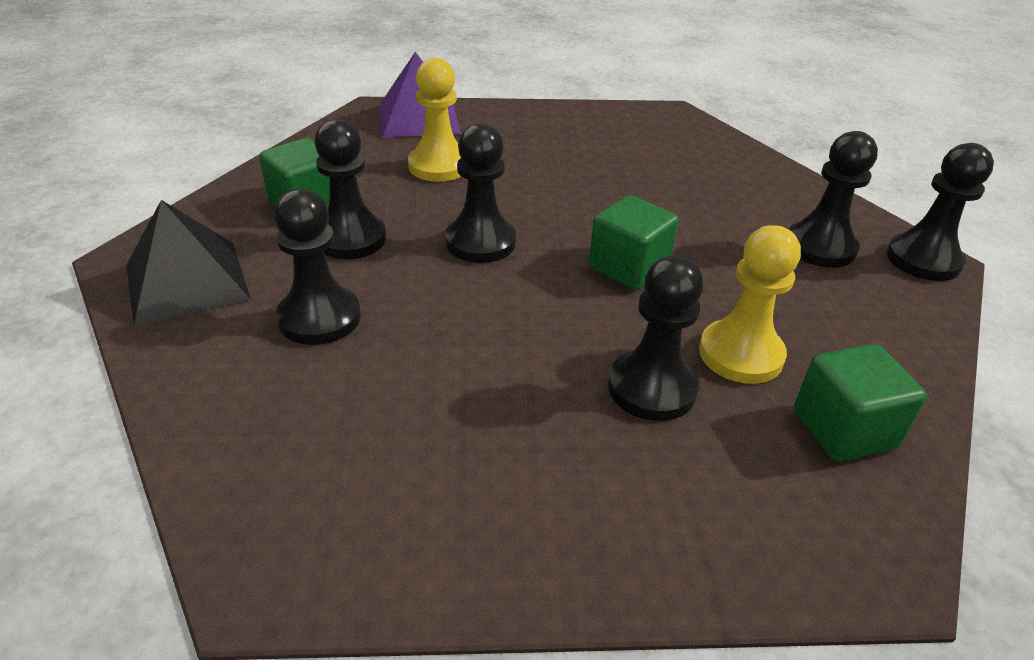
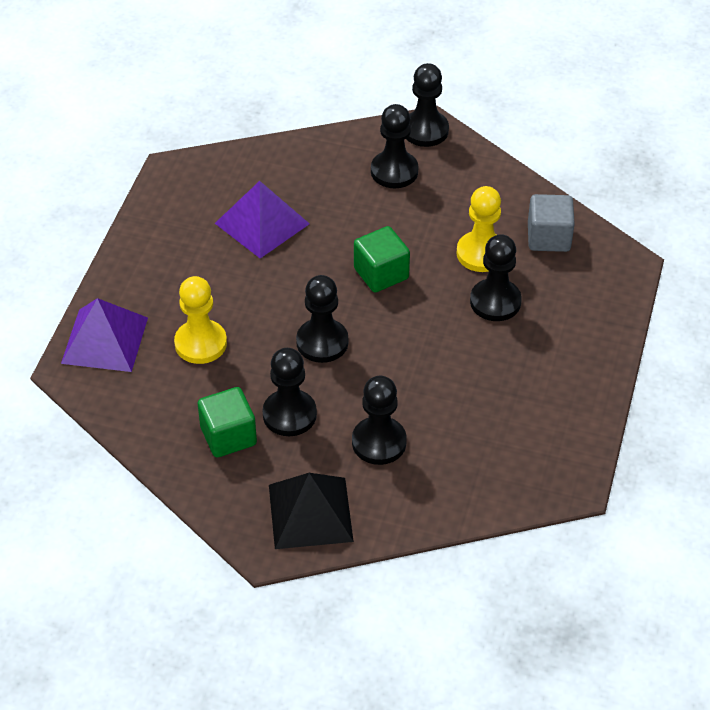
camera: 70 degrees left, 10 degrees up
(643, 172) = (262, 223): none -> purple pyramid
(844, 429) = (548, 237): green cube -> grey cube

